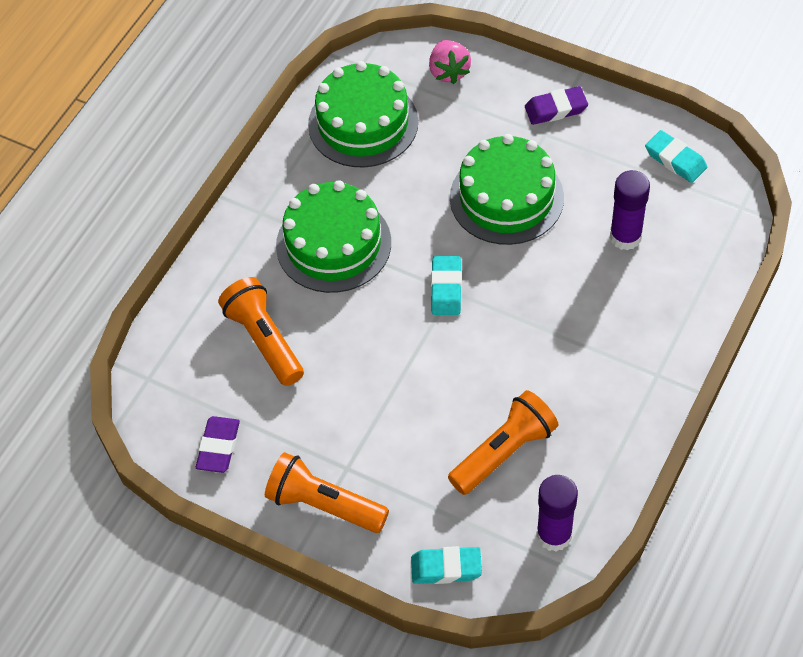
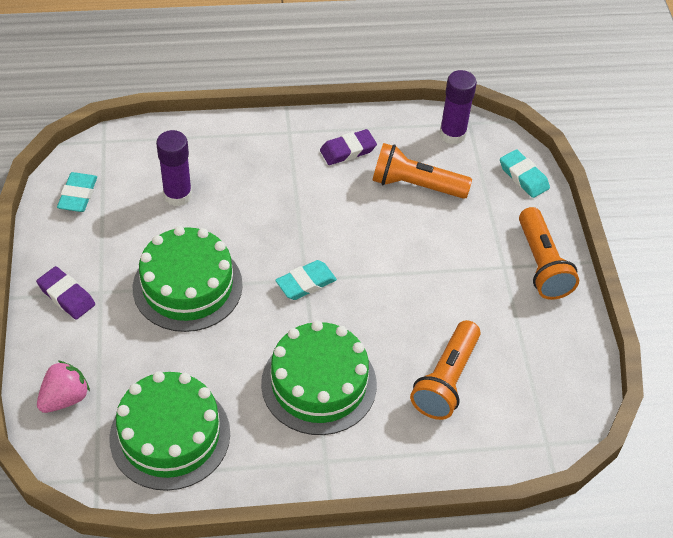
camera: 130 degrees left, 5 degrees down
(218, 447) = (558, 355): purple eraser -> purple eraser (348, 150)

